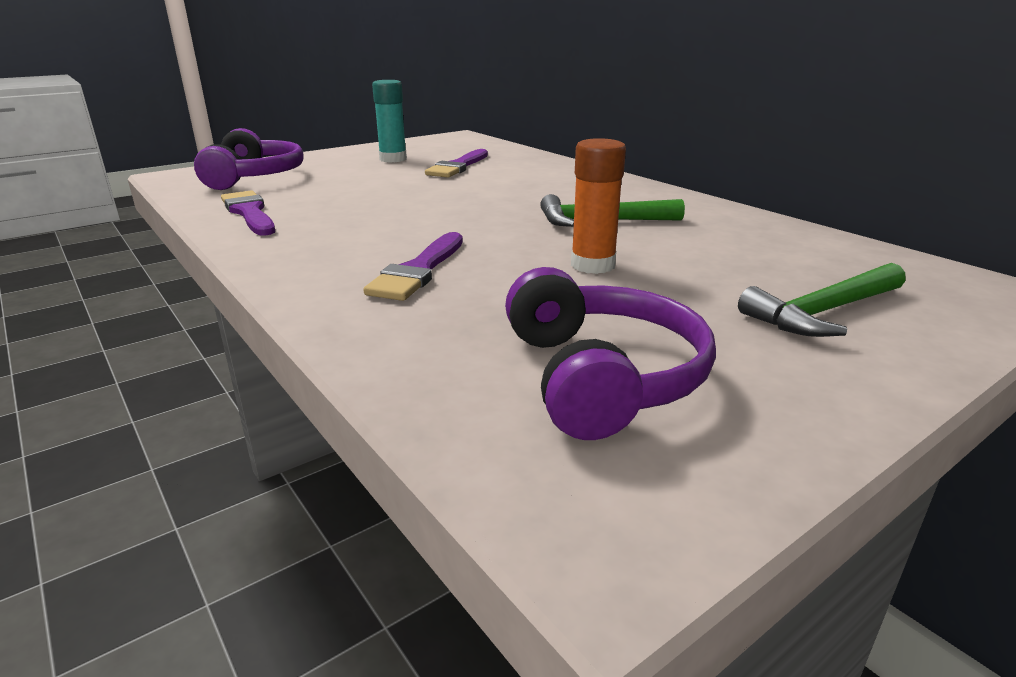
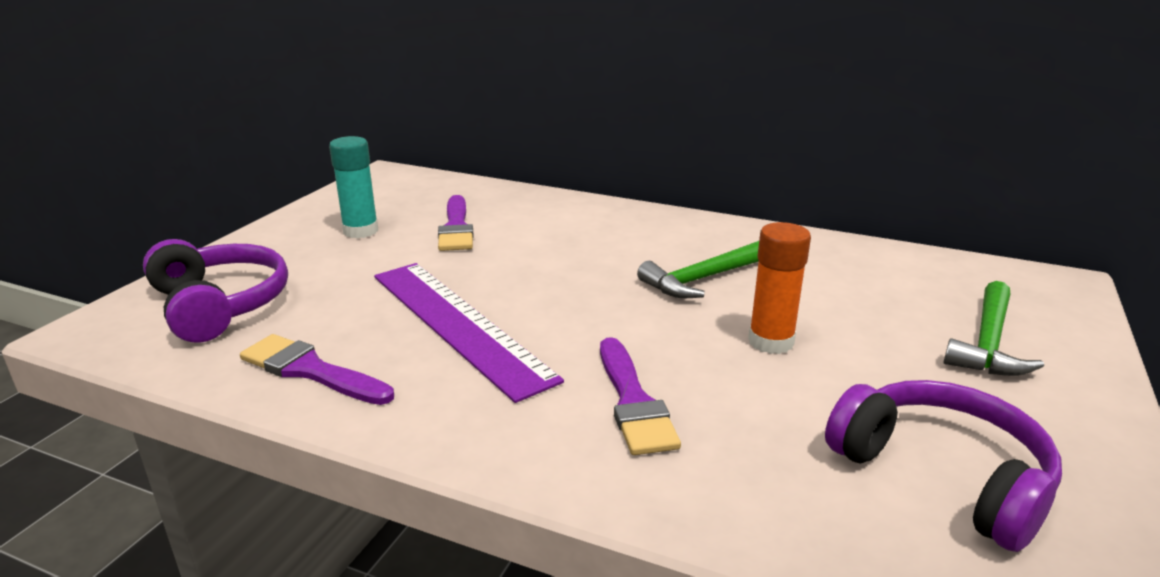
camera: 30 degrees left, 0 degrees up
(373, 210) = (458, 324): none -> purple ruler

